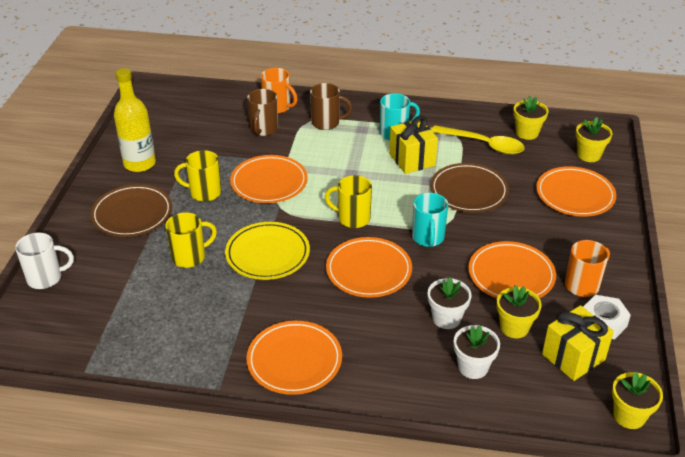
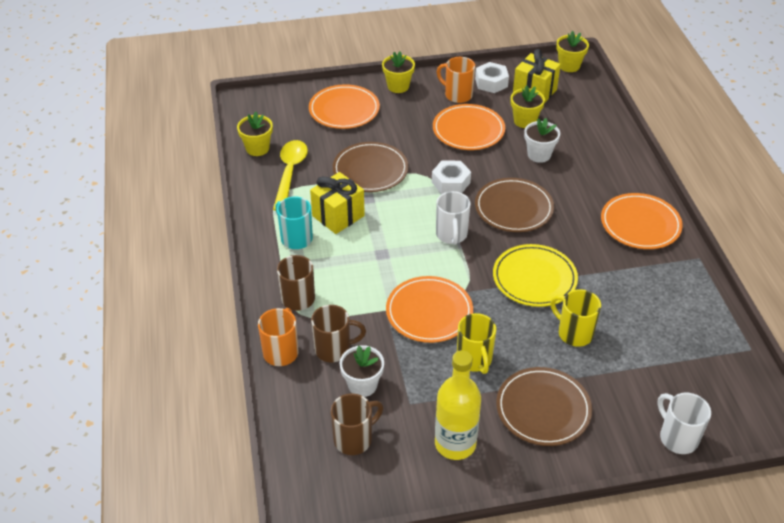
camera: 110 degrees left, 5 degrees up
(180, 123) = (354, 439): none -> brown mug
(352, 218) = (451, 235): yellow mug -> white mug
(368, 270) = (513, 208): orange plate -> brown plate
(428, 238) = (451, 182): turquoise mug -> white nut
(473, 367) = (577, 134): white flower pot -> white flower pot (362, 385)
(588, 155) = (279, 108): yellow flower pot -> yellow flower pot (398, 86)

